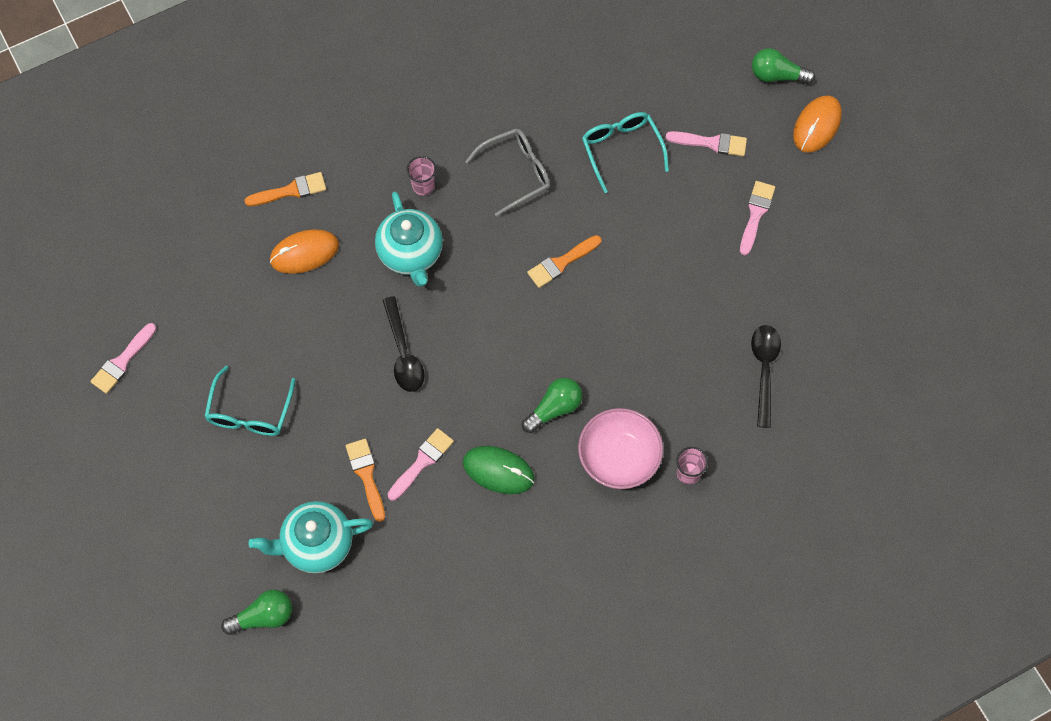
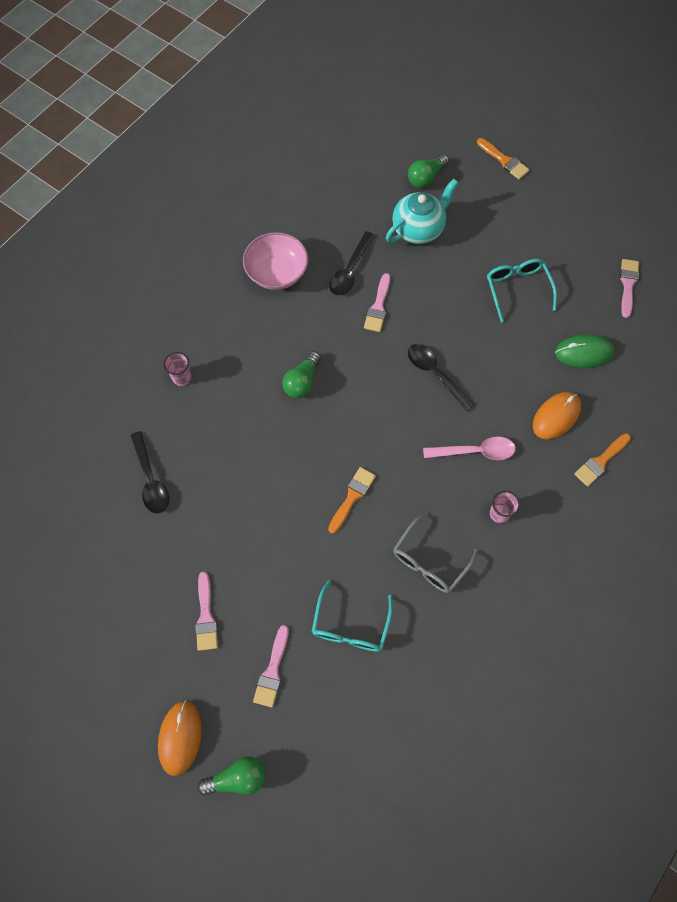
camera: 155 degrees right, 0 degrees up
(366, 475) = (411, 283): orange brush -> orange brush (504, 160)
(411, 254) = (475, 451): turquoise teapot -> pink spoon
(430, 525) = (350, 270): none -> black spoon
(498, 471) = (321, 323): green mouse -> green mouse (584, 352)
(619, 457) = (238, 367): pink bowl -> pink bowl (277, 272)
(621, 149) = (350, 626): turquoise glasses -> turquoise glasses turned 60 degrees clockwise
(711, 143) = (272, 671): pink brush -> pink brush turned 60 degrees counterclockwise

